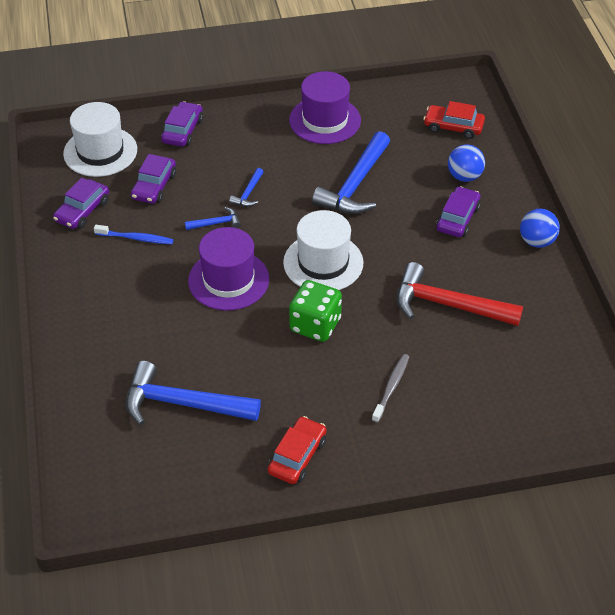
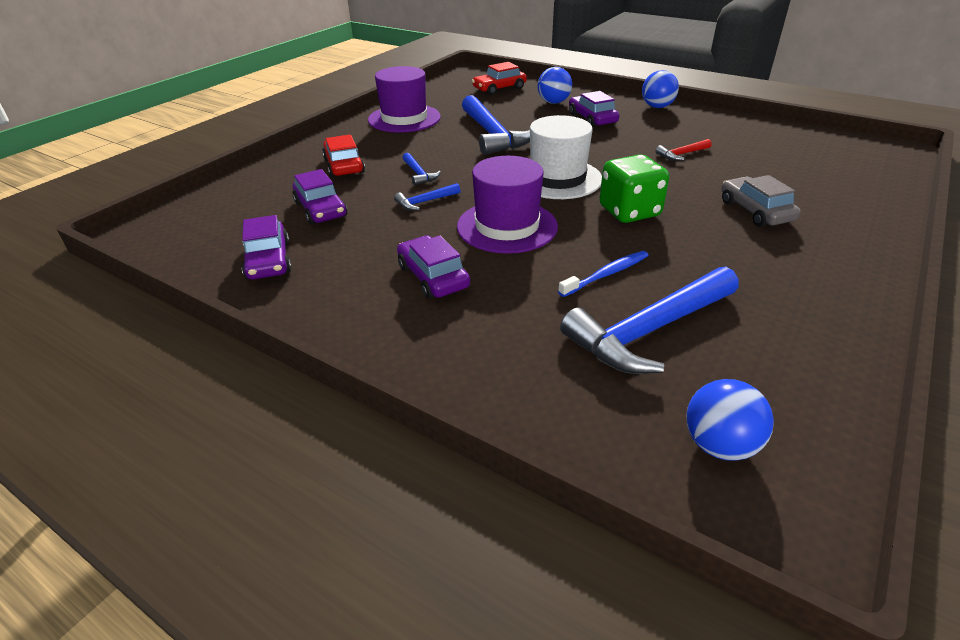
camera: 45 degrees left, 10 degrees down
(100, 152) = (220, 215): white hat -> none
(115, 473) = (719, 445): none -> blue ball
(135, 238) = (365, 248): blue toothbrush -> blue toothbrush (606, 274)
(182, 131) = (288, 169): purple car -> purple car (433, 277)
(216, 223) = (425, 202): blue hammer -> blue hammer turned 150 degrees counterclockwise
(297, 456) = (808, 294): red car -> red car (344, 166)
(391, 387) = (755, 211): grey toothbrush -> grey car
(448, 305) = (682, 154): red hammer -> red hammer, size x0.46

